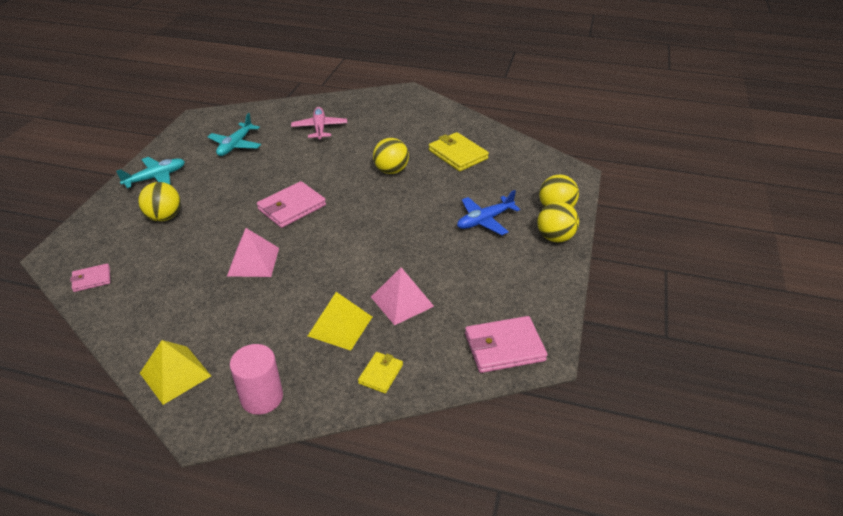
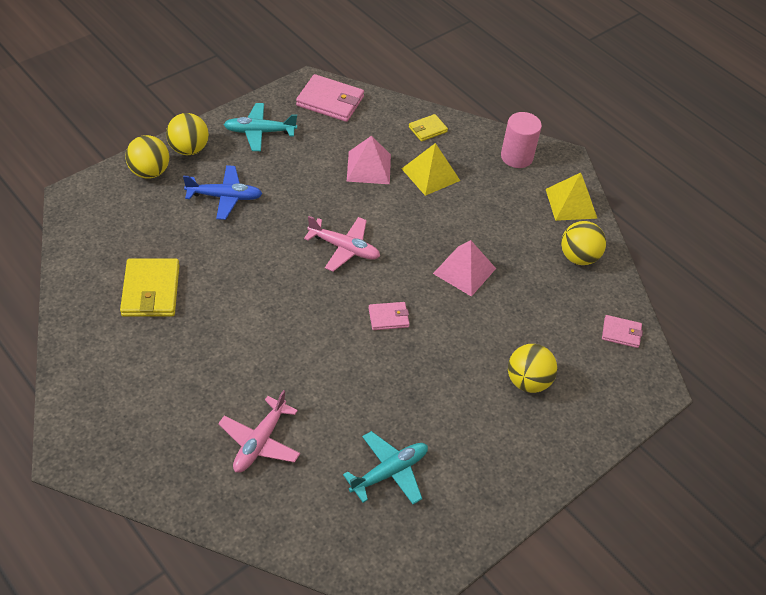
camera: 150 degrees left, 10 degrees up
(156, 178) = (516, 461): turquoise plane -> turquoise plane (259, 132)
(292, 207) = (388, 317): pink wallet -> pink wallet, size x0.56
(362, 231) = (344, 248): none -> pink plane
(391, 171) = (245, 309): yellow ball -> yellow ball (578, 257)

